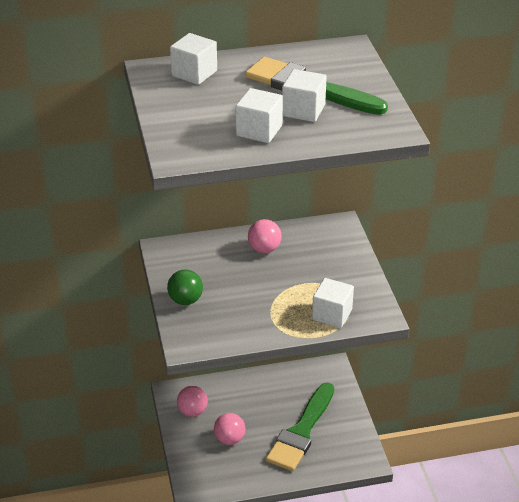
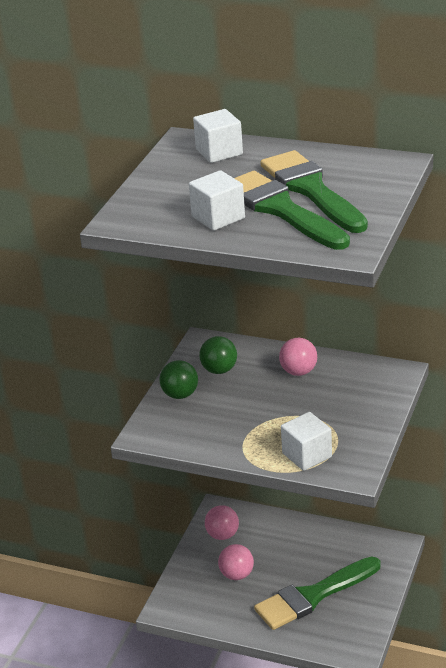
camera: 35 degrees right, 5 degrees down
(199, 268) = (219, 370): none -> green ball
(303, 110) = (281, 210): white cube -> green brush

